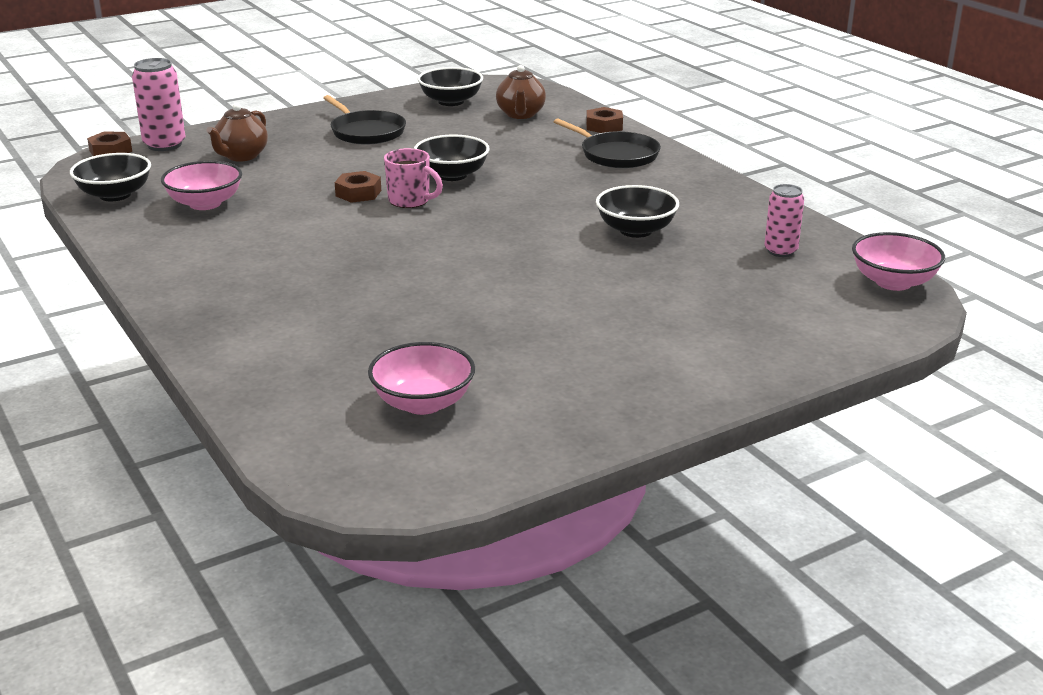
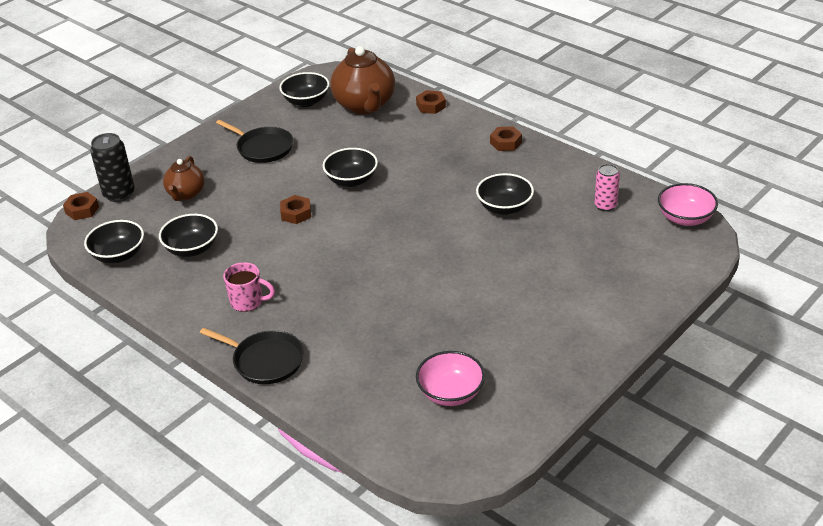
camera: 15 degrees left, 10 degrees up
(164, 145) = (119, 194): pink can -> black can
(205, 203) = (192, 249): pink bowl -> black bowl
(410, 201) = (337, 213): pink mug -> pink mug (248, 302)
(520, 114) = (365, 105): brown teapot -> brown teapot, size x1.72
(616, 155) = (454, 134): black pan -> black pan (265, 360)
(680, 172) = (505, 142): none -> brown nut

